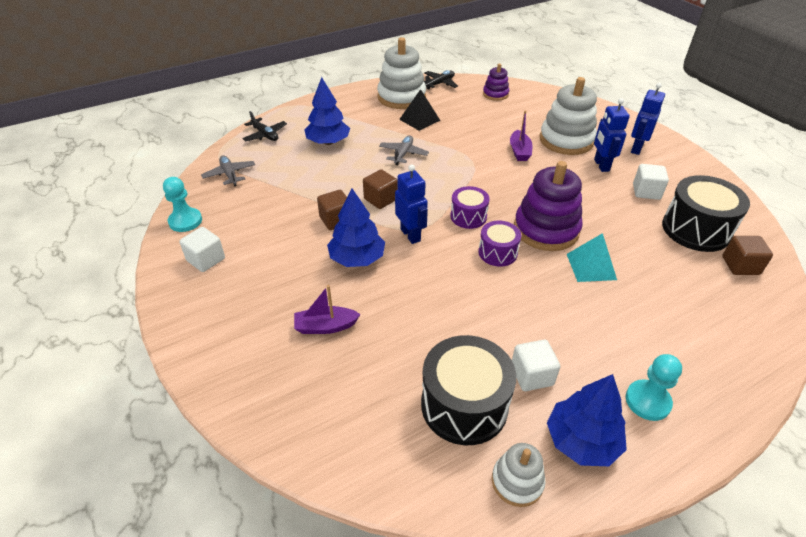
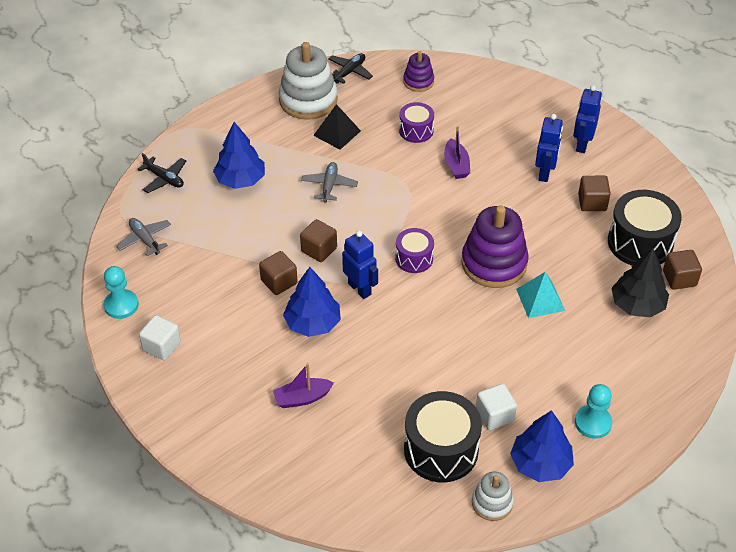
camera: 10 degrees left, 5 degrees up
(497, 252) = (449, 297): purple drum -> purple drum (416, 130)
(566, 140) = (505, 142): white stacking toy -> none
(601, 165) = (545, 173): blue robot -> blue robot turned 150 degrees counterclockwise
(646, 192) = (592, 202): white cube -> brown cube
(696, 284) = (637, 305): none -> black tree

